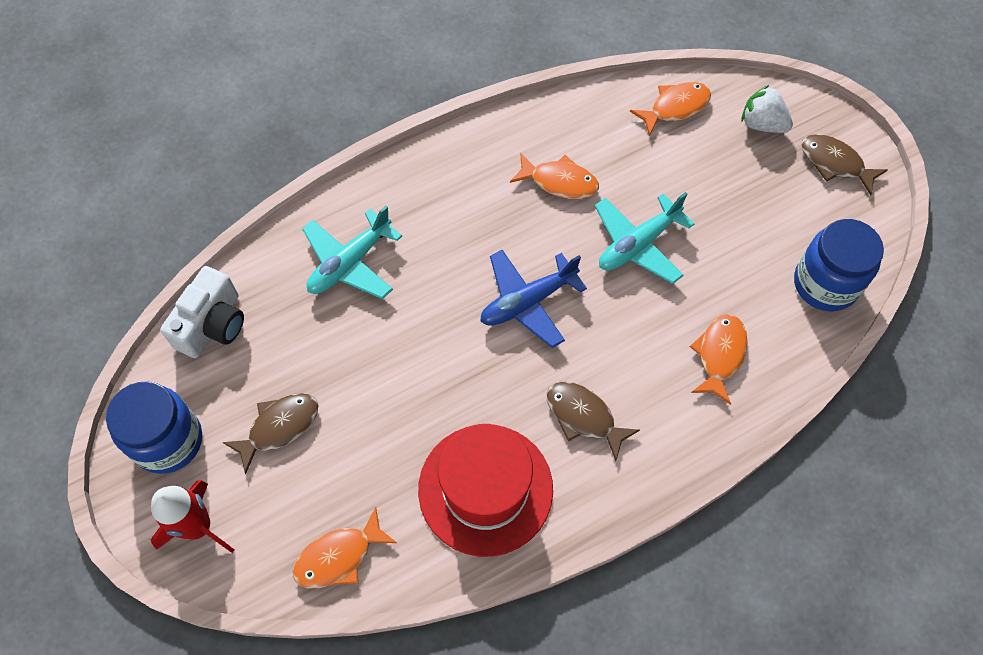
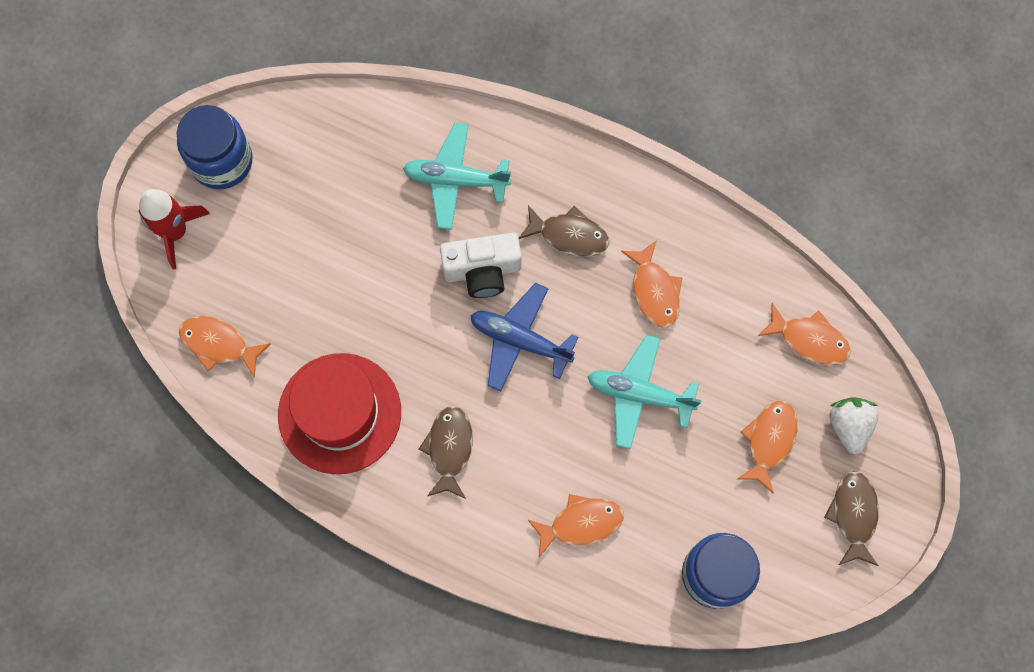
camera: 55 degrees right, 10 degrees up
(213, 325) = (331, 120): white camera -> white camera (482, 271)
(279, 427) = (285, 230): brown fish -> brown fish (569, 235)
(738, 181) = (769, 441): none -> orange fish

